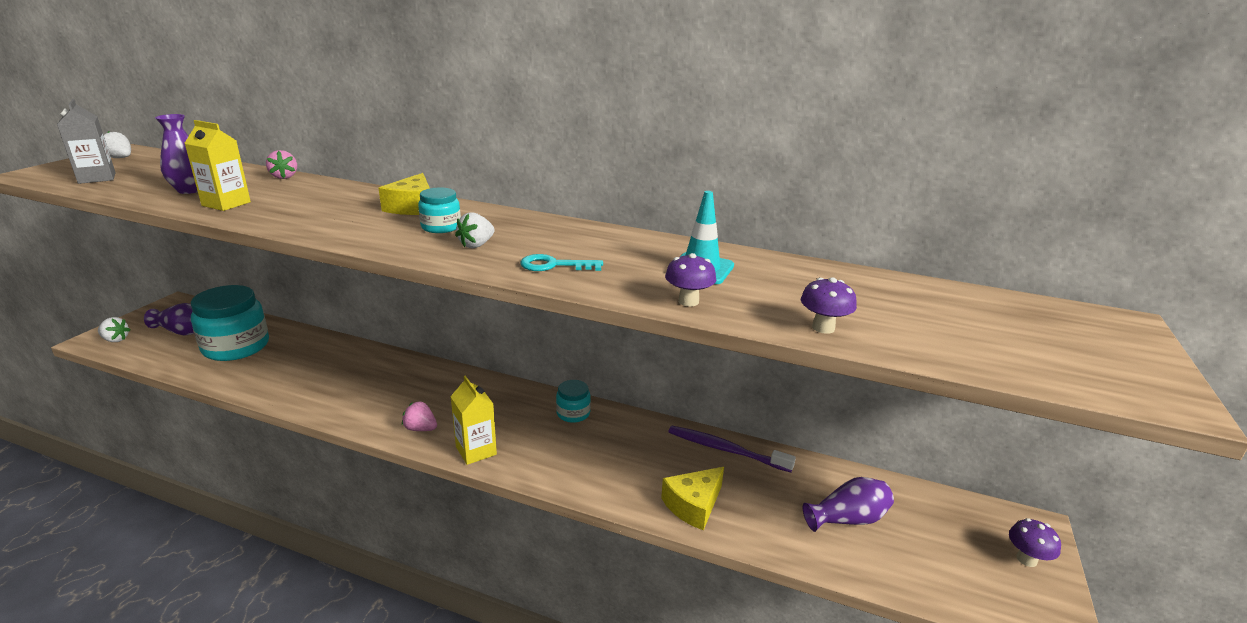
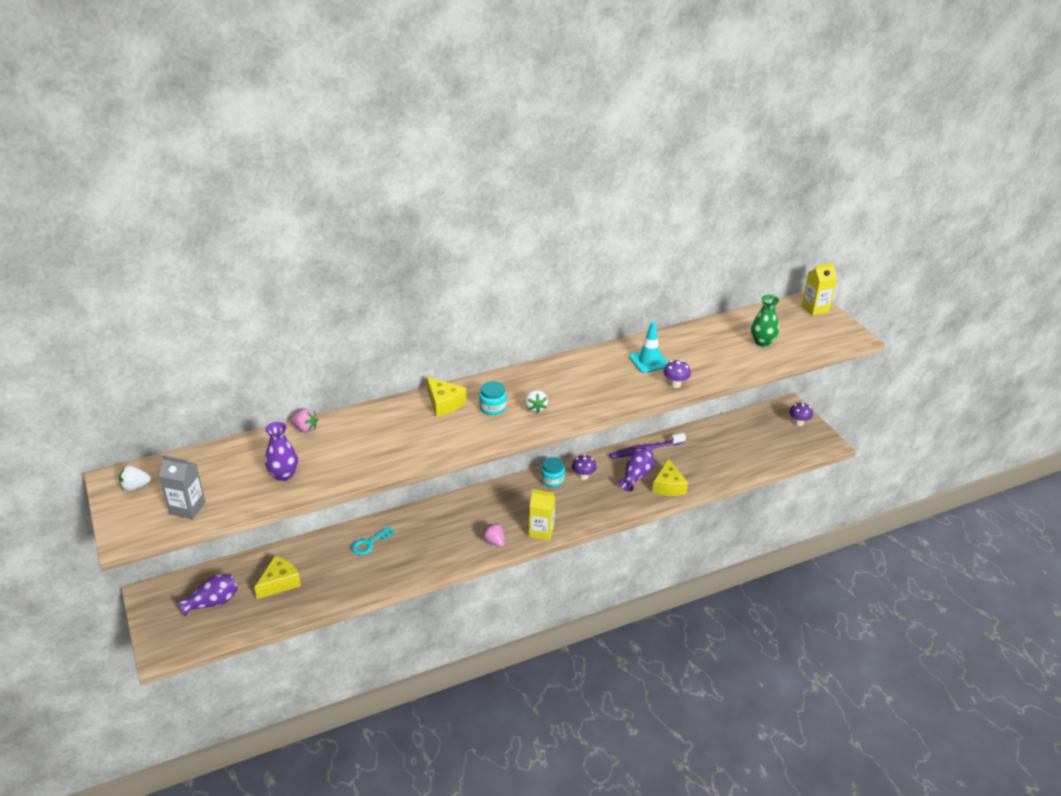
camera: 45 degrees left, 10 degrees up
(115, 340) = (177, 641): white strawberry -> none
(226, 204) = (339, 468): yellow carton -> yellow carton (815, 309)
(236, 347) = (279, 583): turquoise jar -> yellow cheese
(420, 429) = (494, 542): pink strawberry -> pink strawberry turned 75 degrees clockwise
(554, 265) = (592, 398): turquoise key -> turquoise key (369, 543)
(823, 328) = (735, 367): purple mushroom -> purple mushroom (583, 476)
(847, 519) = (728, 449): purple vase -> purple vase (636, 476)
(930, 324) = (762, 342): none -> green vase

